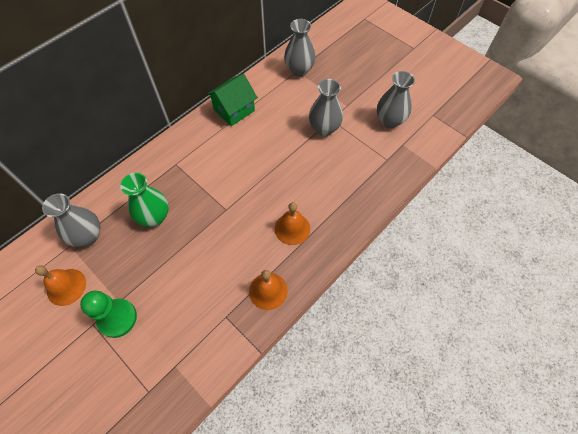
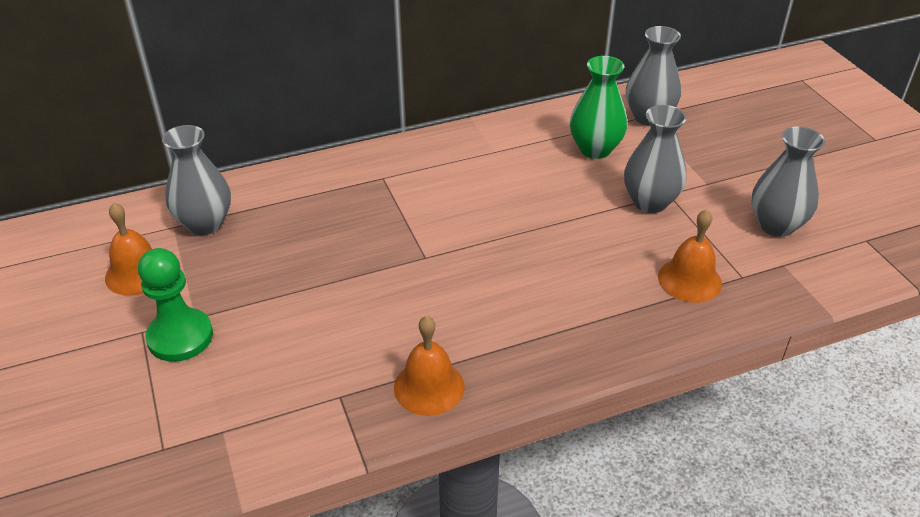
camera: 25 degrees right, 20 degrees down
(154, 217) = (312, 231): green vase -> green vase (595, 149)
(234, 110) = (512, 138): green house -> none
(292, 228) = (518, 317): orange bell -> orange bell (689, 280)

